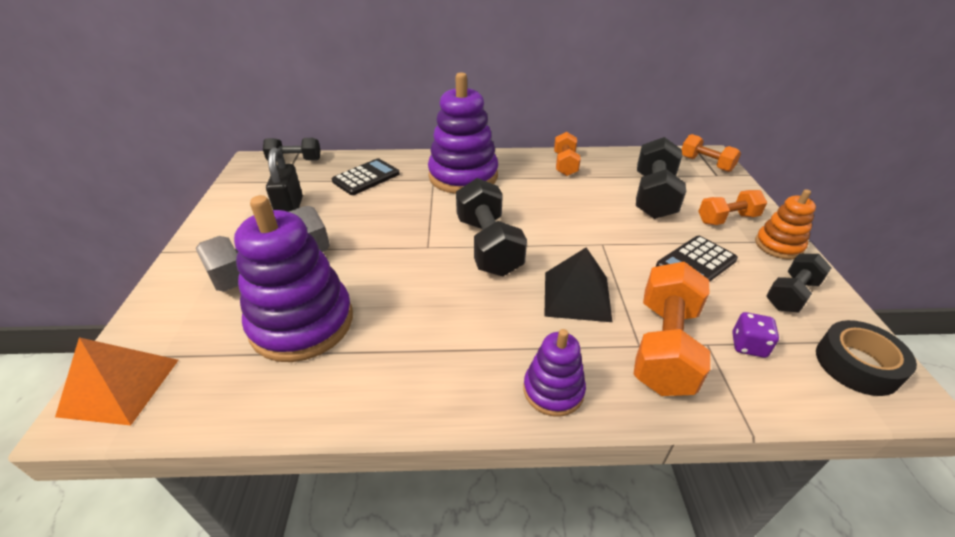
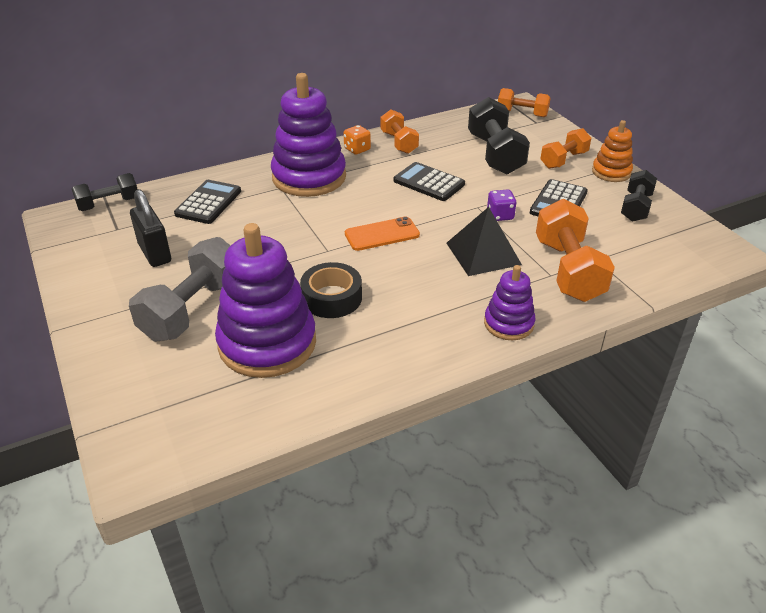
camera: 25 degrees left, 0 degrees up
(120, 387) = (146, 441): orange pyramid -> none
(488, 246) = (382, 234): black dumbbell -> orange phone
(523, 162) = (357, 149): none -> orange dice
(568, 207) = (428, 183): none -> black calculator
(748, 345) = (623, 252): purple dice -> purple dice (500, 215)
(856, 365) = (695, 243): black tape -> black tape (331, 298)

